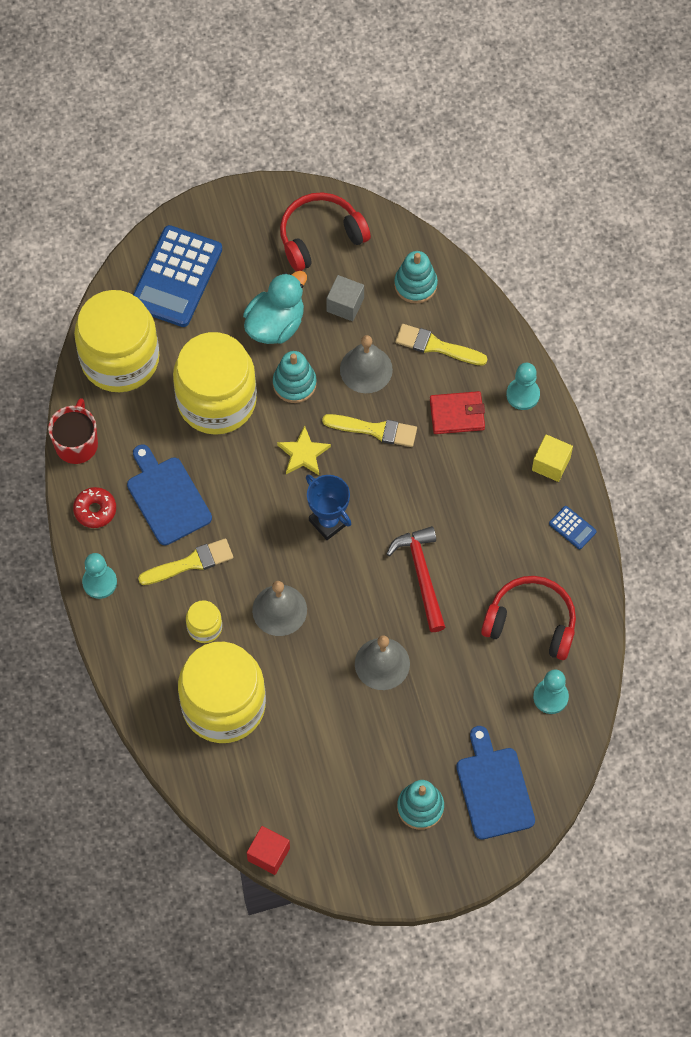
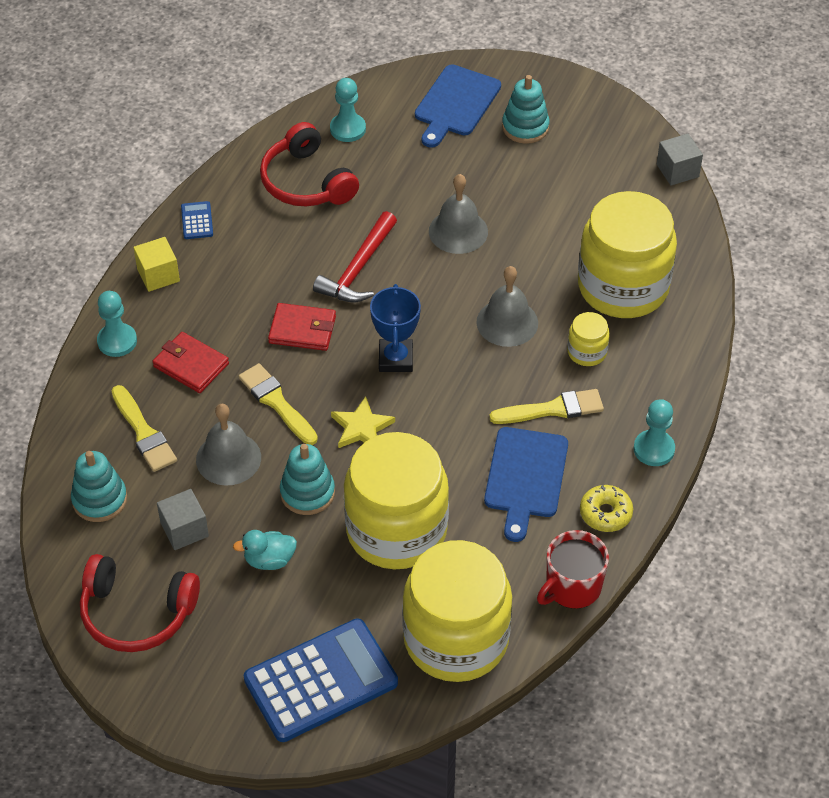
camera: 140 degrees left, 15 degrees down
(95, 510) = (605, 513): red donut -> yellow donut
(191, 563) = (553, 409): yellow brush -> yellow brush turned 150 degrees clockwise
(268, 854) = (677, 170): red cube -> grey cube
(275, 324) = (269, 560): turquoise duck -> turquoise duck, size x0.58
(411, 496) = (302, 330): none -> red wallet

